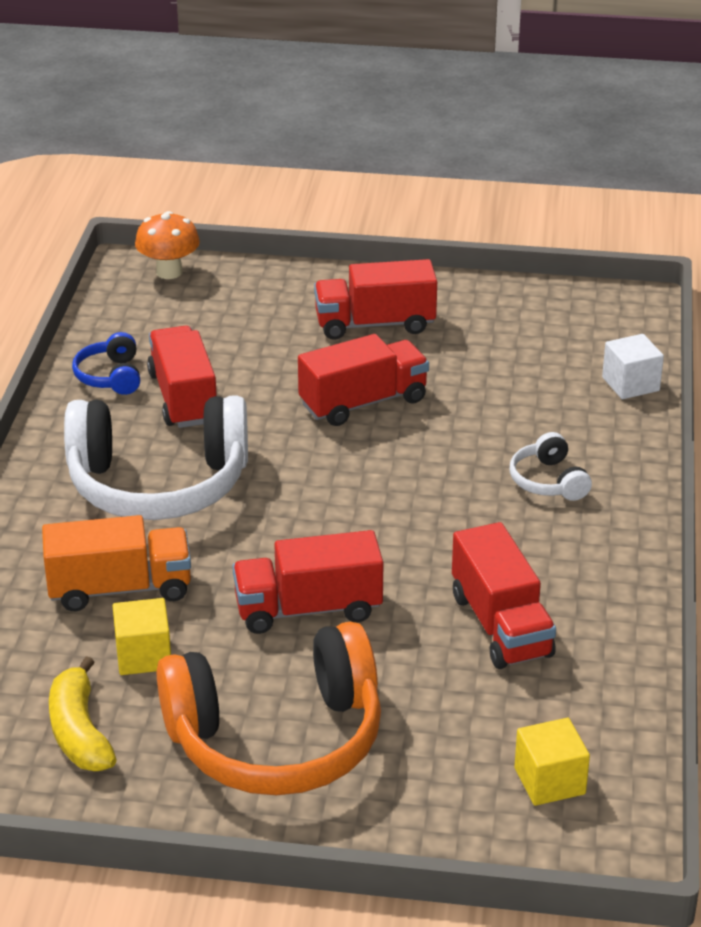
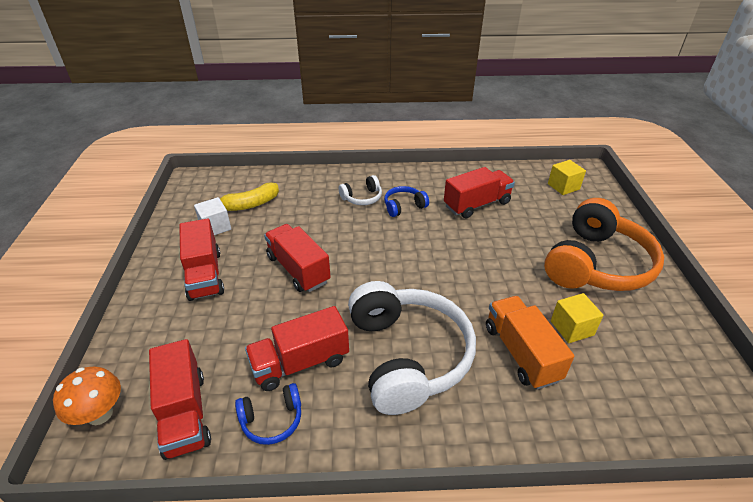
camera: 100 degrees left, 5 degrees up
(79, 731) = (648, 343): yellow banana -> yellow banana (250, 204)
(277, 739) = (596, 264): orange headphones -> orange headphones turned 60 degrees clockwise
(308, 609) = (497, 267): red truck -> red truck (185, 413)
(511, 528) = (404, 206): none -> blue headphones
(630, 384) = (273, 178): white cube -> white cube (215, 227)

